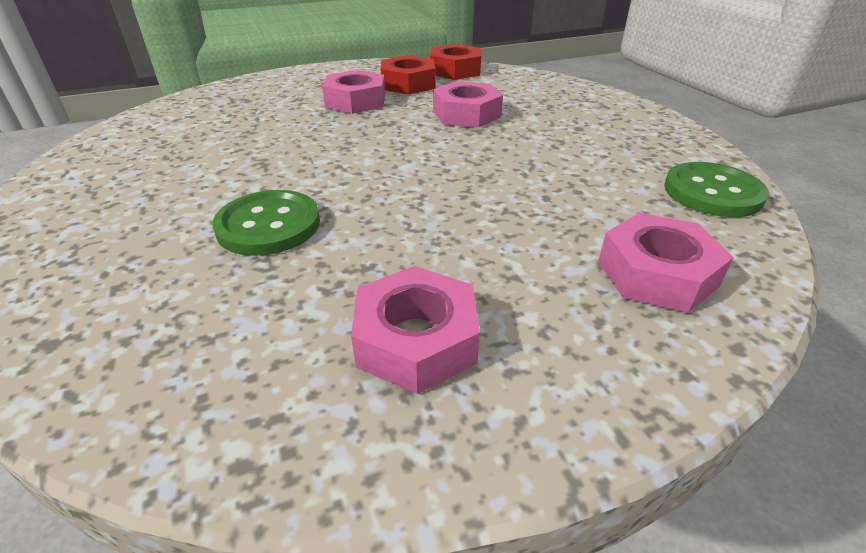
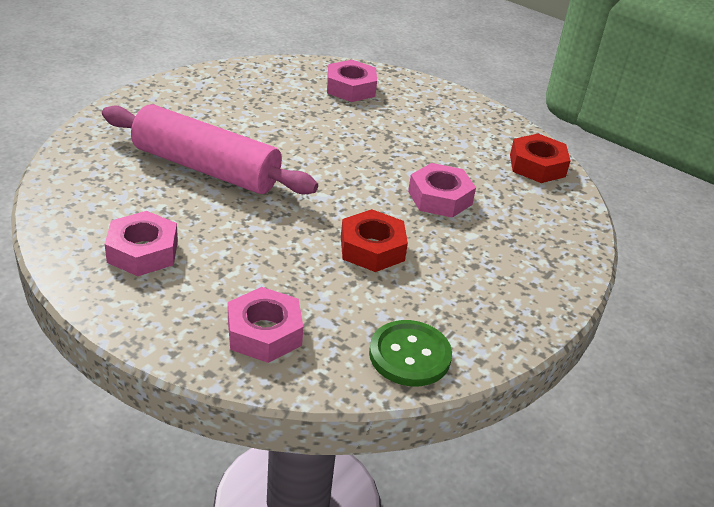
camera: 55 degrees right, 0 degrees up
(268, 225) = (206, 168): green button -> pink rolling pin
(356, 101) = (408, 137): pink nut -> pink nut (350, 88)
(408, 84) = (473, 150): red nut -> red nut (372, 248)

